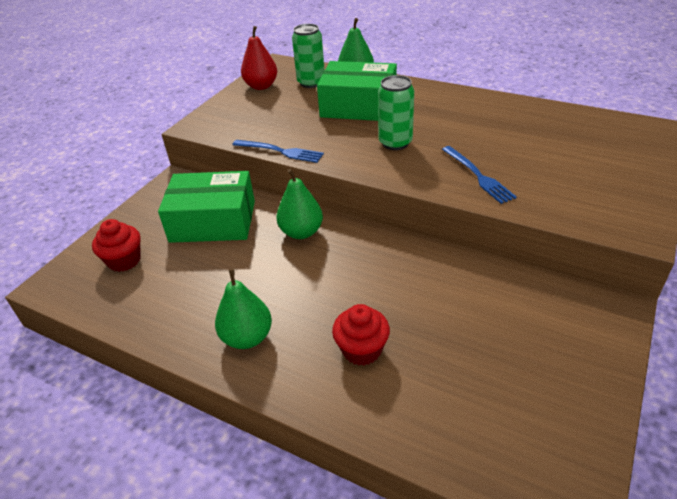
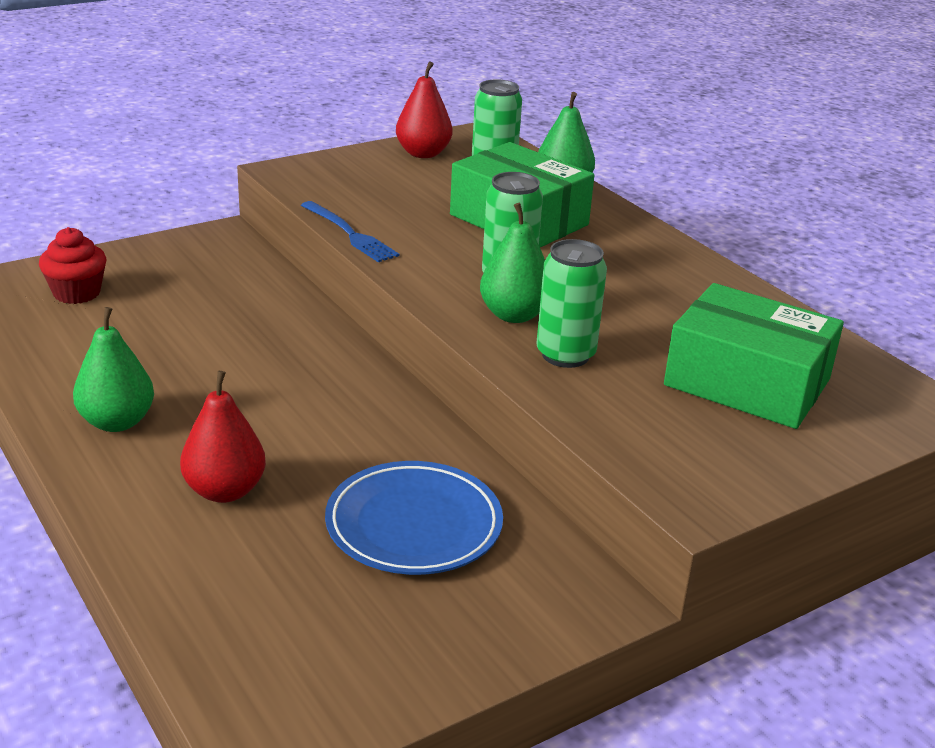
camera: 25 degrees right, 10 degrees down
(213, 221) = (216, 293): green box -> green box (747, 382)
(301, 232) = (304, 346): green pear -> green pear (514, 315)
(361, 350) = (225, 491): red cupcake -> red pear
(478, 176) = (565, 355): blue fork -> green can
(482, 315) = (414, 525): none -> blue plate

